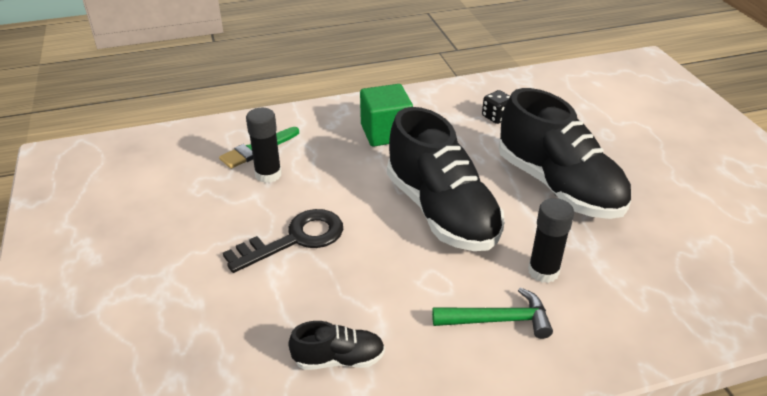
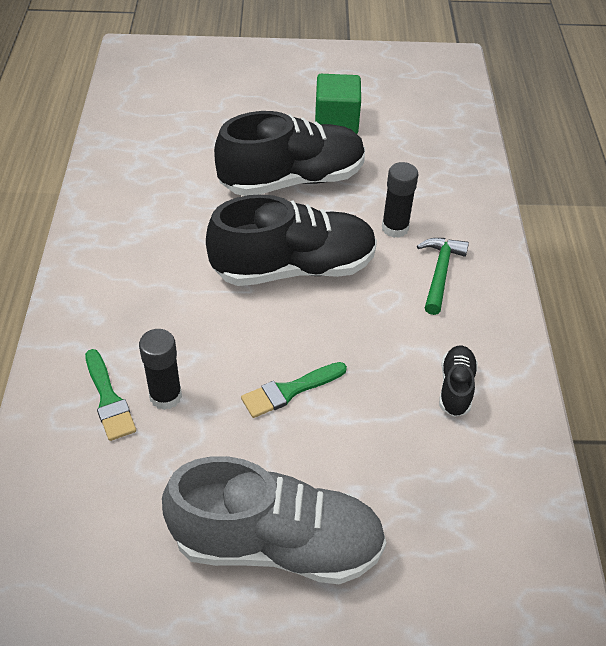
camera: 75 degrees left, 10 degrees up
(139, 265) = (277, 543): none -> grey shoe
(295, 239) = (289, 391): black key -> green brush
(386, 133) = (141, 275): green cube -> green cube (336, 122)
(496, 117) = (163, 182): black dice -> none

